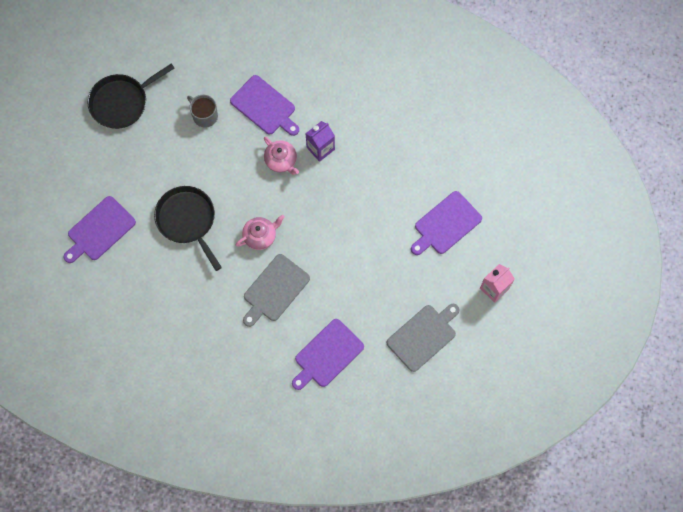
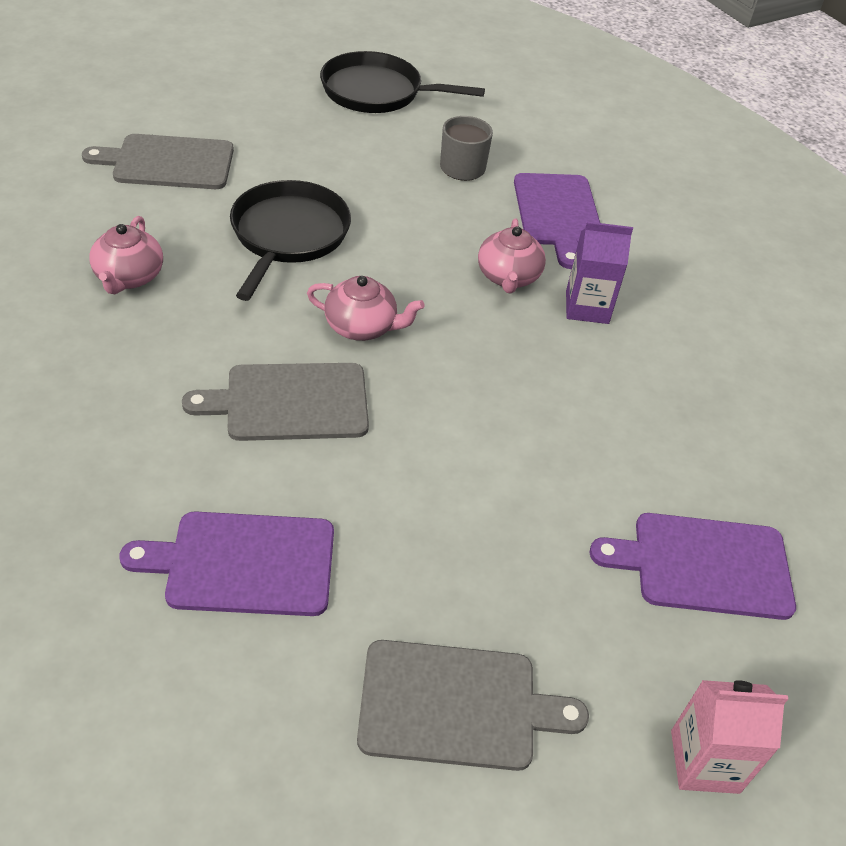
camera: 40 degrees right, 25 degrees down
(99, 230) = (168, 163): purple cutting board -> grey cutting board
(162, 296) = (129, 277): none -> pink teapot

